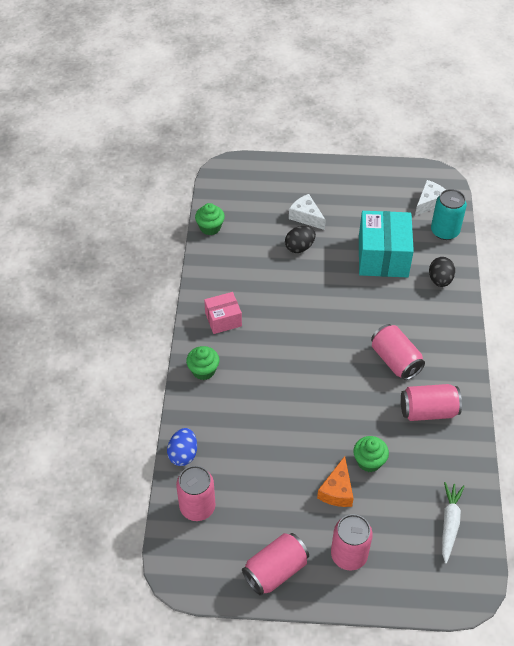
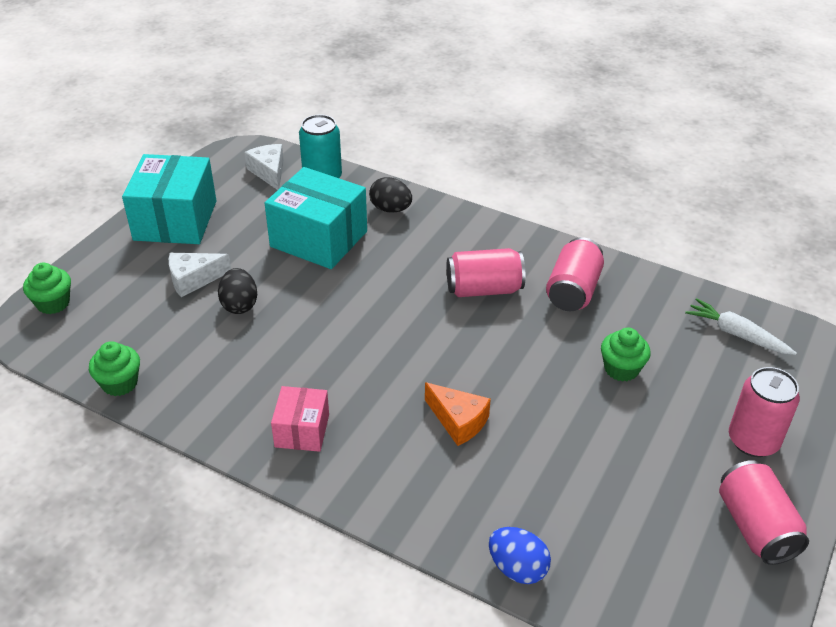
camera: 65 degrees left, 10 degrees down
(197, 507) = (619, 583): pink can -> none
(203, 370) = (379, 487): green cupcake -> green cupcake (53, 303)
(337, 490) = (652, 416): orange cheese -> orange cheese (458, 421)
(350, 182) = (175, 220): none -> turquoise box

